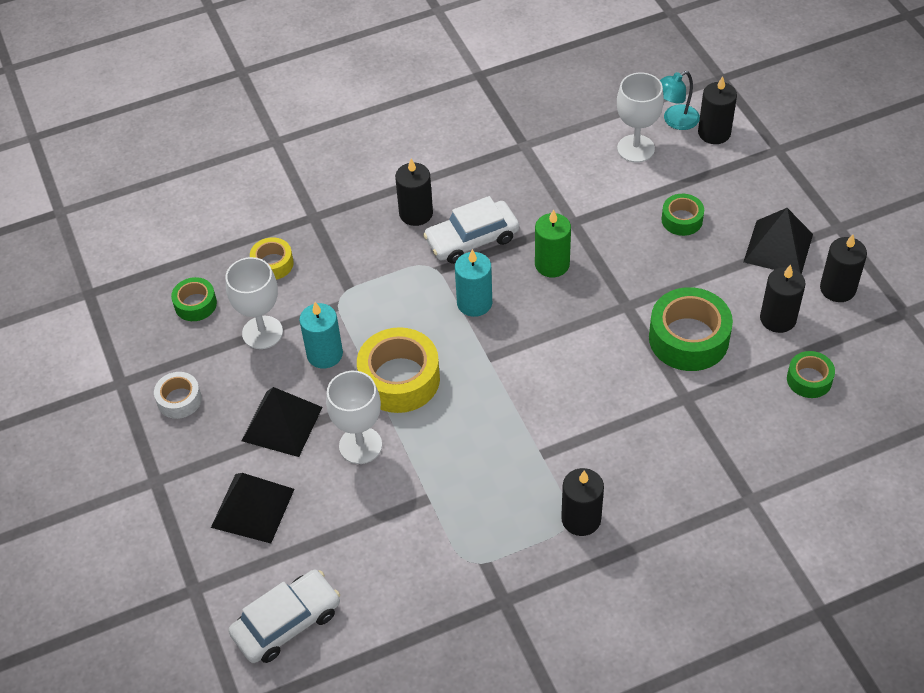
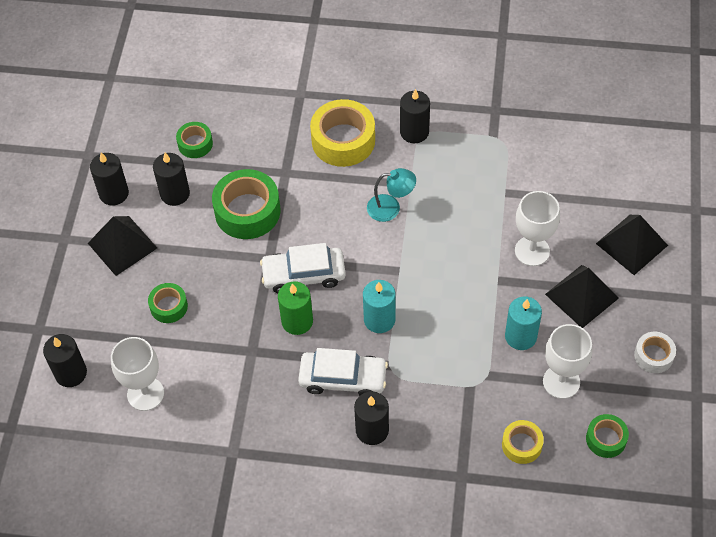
camera: 150 degrees left, 5 degrees up
(287, 623) = (641, 160): white car -> white car (303, 274)
(399, 379) = (475, 287): yellow tape -> yellow tape (343, 140)
(675, 121) = (90, 404): turquoise lamp -> turquoise lamp (391, 208)

